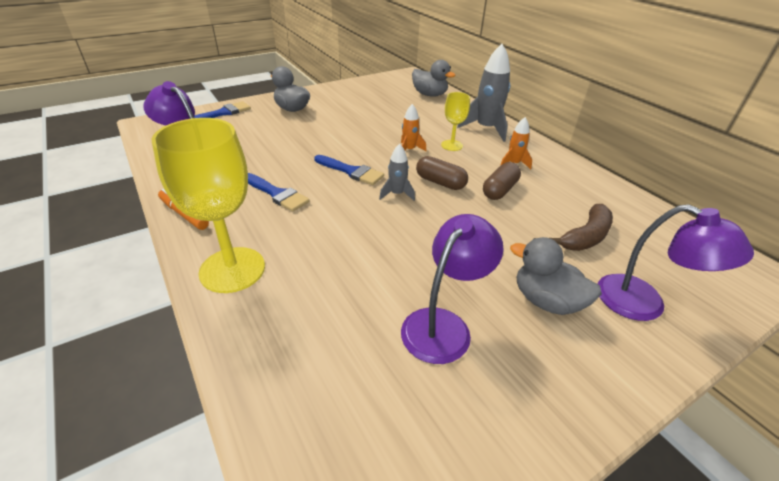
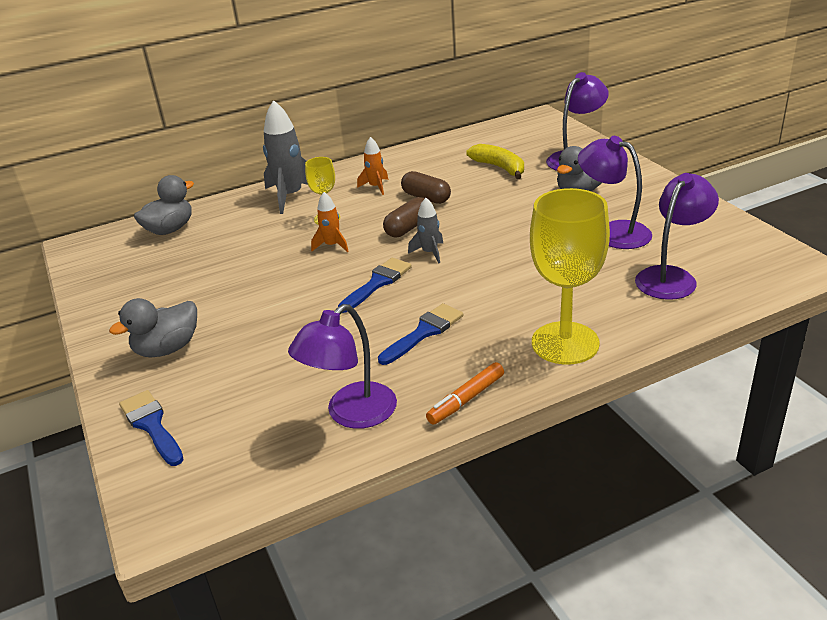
camera: 80 degrees left, 5 degrees down
(332, 372) = (671, 277): none -> purple lamp
(585, 237) = (499, 168): brown banana -> yellow banana

